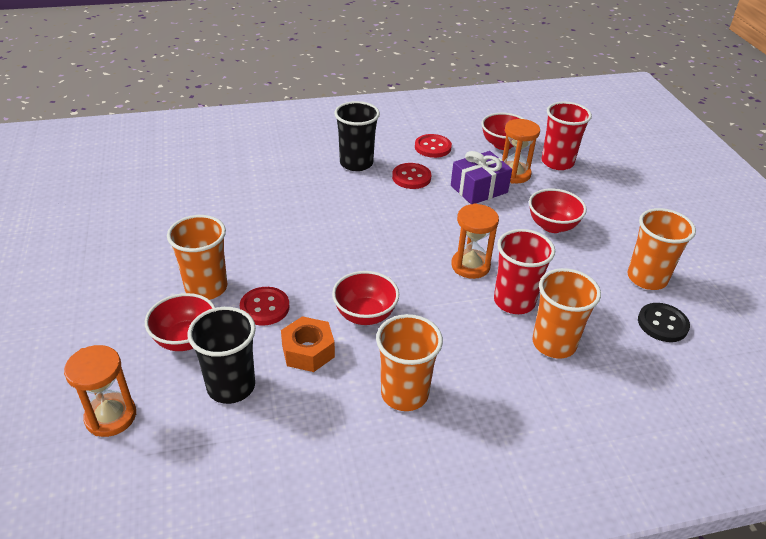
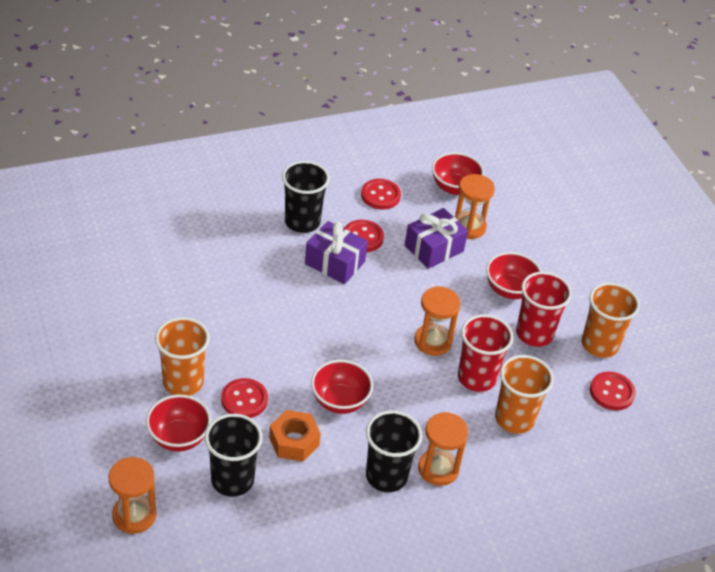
camera: 10 degrees left, 5 degrees up
(381, 196) = (335, 263): none -> purple gift
(404, 393) = (386, 476): orange cup -> black cup
(464, 390) = (438, 469): none -> orange hourglass
(557, 162) = (513, 208): red cup -> red cup (534, 334)
(662, 324) = (612, 392): black button -> red button

